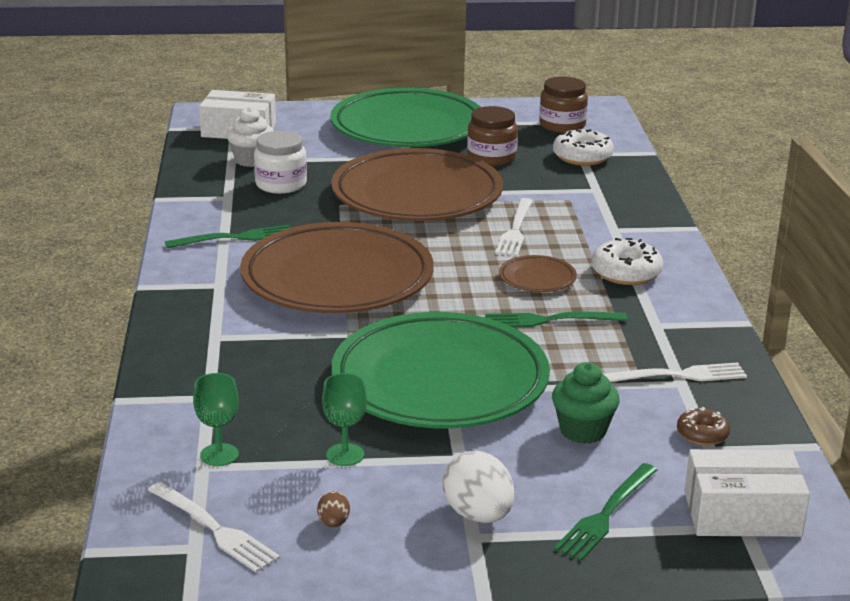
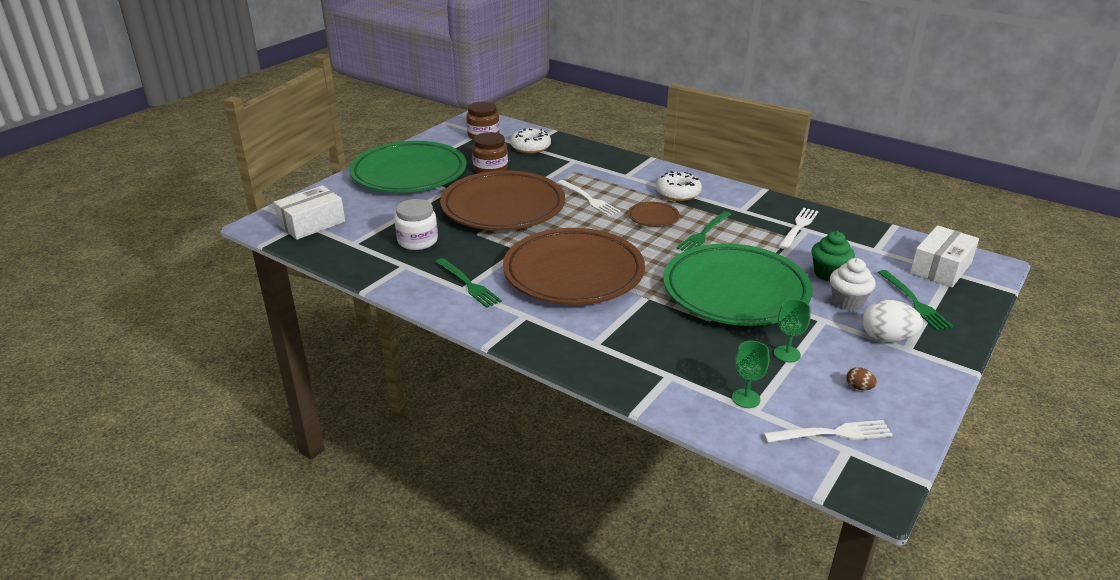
camera: 50 degrees left, 5 degrees up
(236, 238) = (469, 284): green fork -> green fork turned 120 degrees clockwise
(251, 160) = (365, 237): white cupcake -> white cupcake (847, 302)
(702, 434) = (860, 246): brown donut -> none

